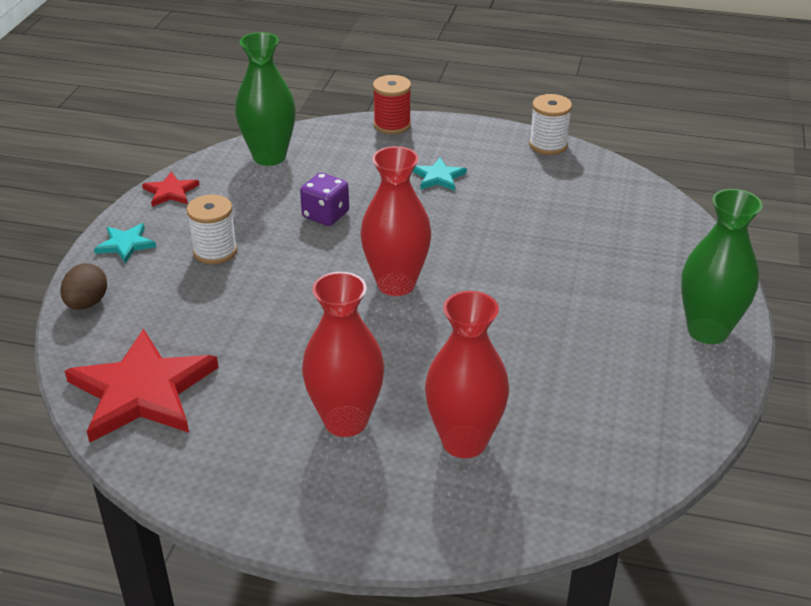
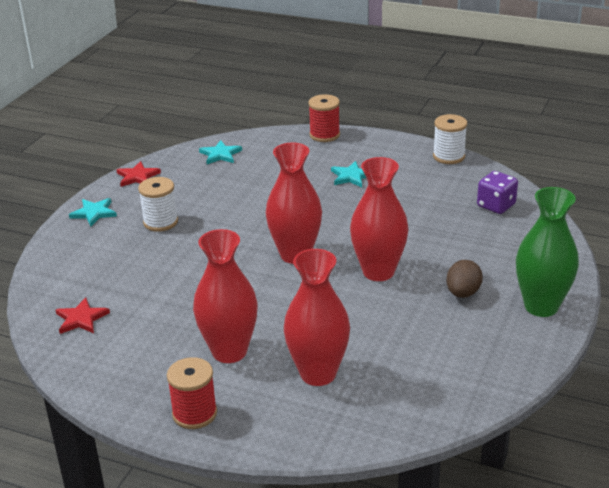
camera: 10 degrees right, 5 degrees down
(87, 303) = (55, 254): brown egg -> brown egg (463, 293)
(142, 391) = (81, 319): red star -> red star, size x0.47
(269, 157) = (220, 154): green vase -> turquoise star
(322, 510) = (194, 414): none -> red spool
(325, 215) = (253, 200): purple dice -> purple dice (496, 205)
(503, 300) = (378, 272): none -> red vase

